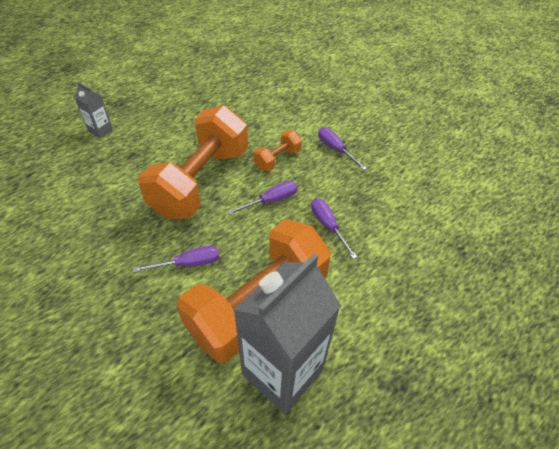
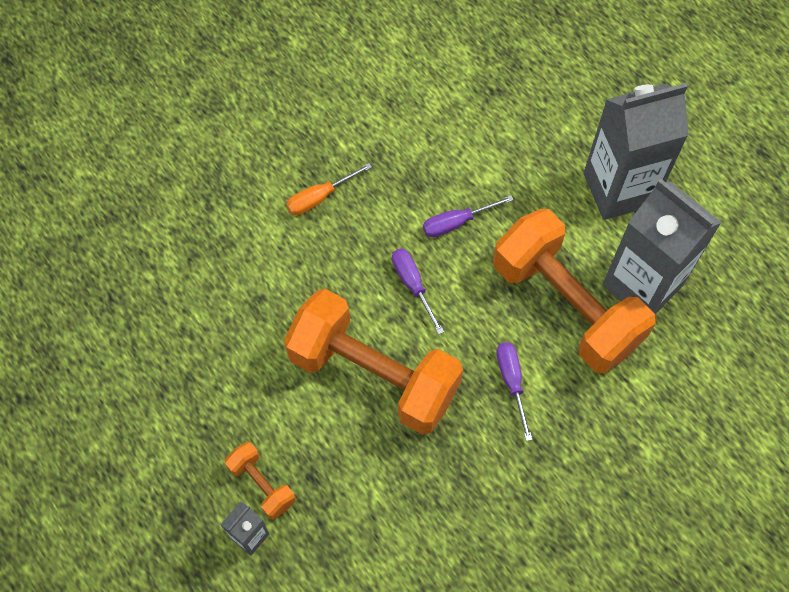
camera: 85 degrees left, 15 degrees up
(277, 159) = (334, 273): orange dumbbell -> orange dumbbell (262, 484)
(335, 149) = (320, 197): purple screwdriver -> orange screwdriver
(385, 352) = (618, 189): none -> grey carton

